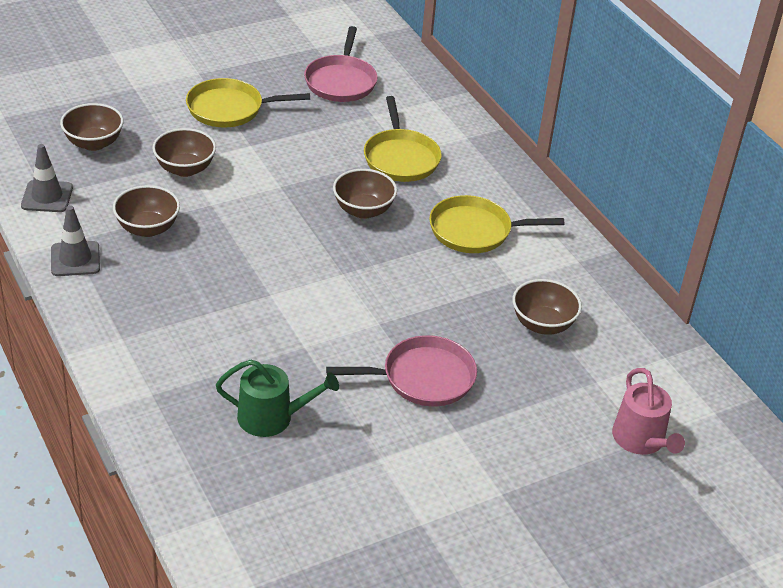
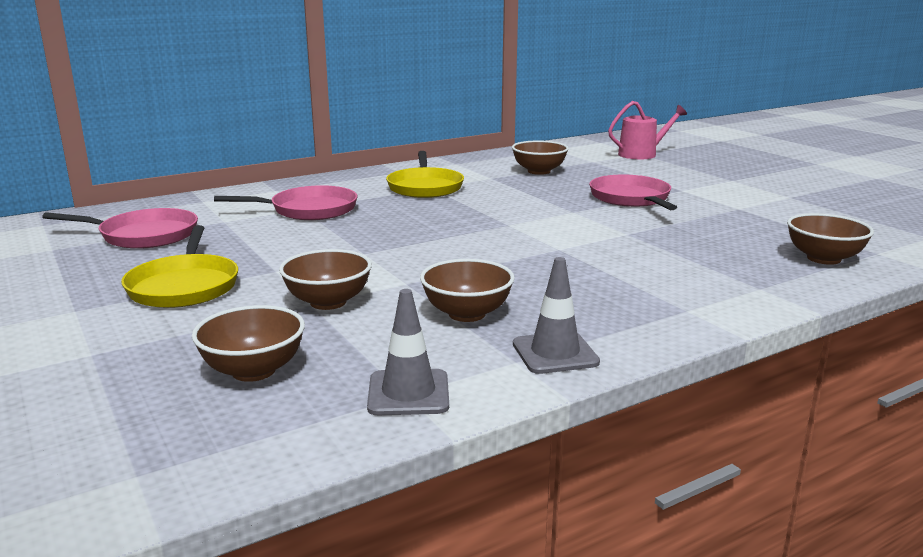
camera: 90 degrees left, 20 degrees down
(272, 417) = (734, 240): green watering can -> none
(363, 210) = (402, 220): brown bowl -> brown bowl (823, 258)
(401, 158) = (309, 210): yellow pan -> pink pan

